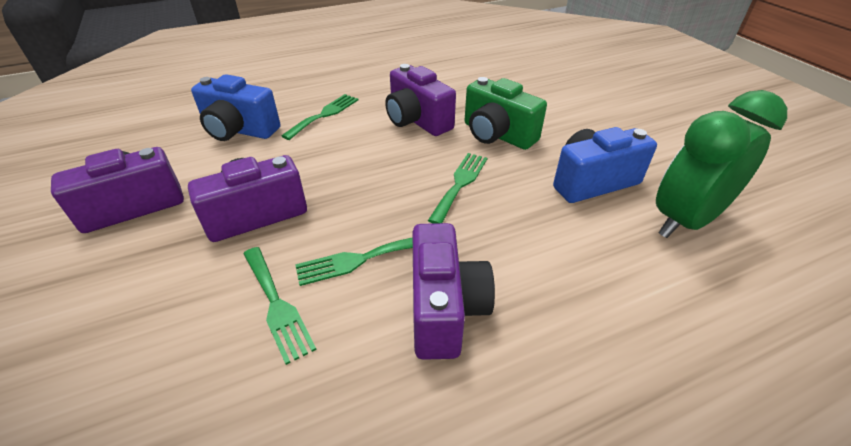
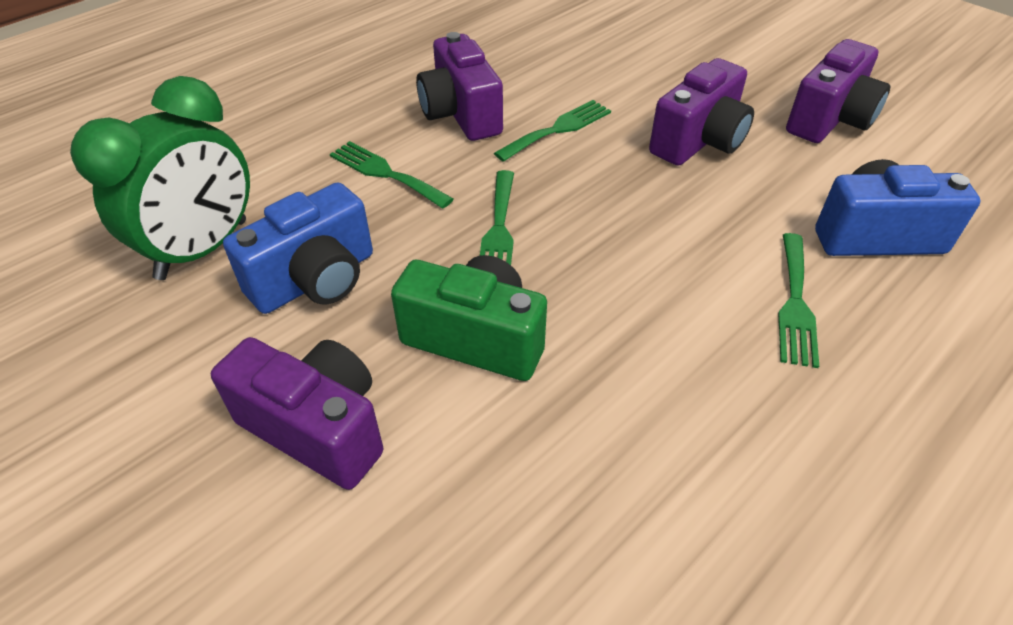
camera: 160 degrees right, 5 degrees up
(276, 305) = (598, 88): green fork -> green fork (386, 173)
(417, 120) = (630, 335): purple camera -> purple camera (317, 428)

